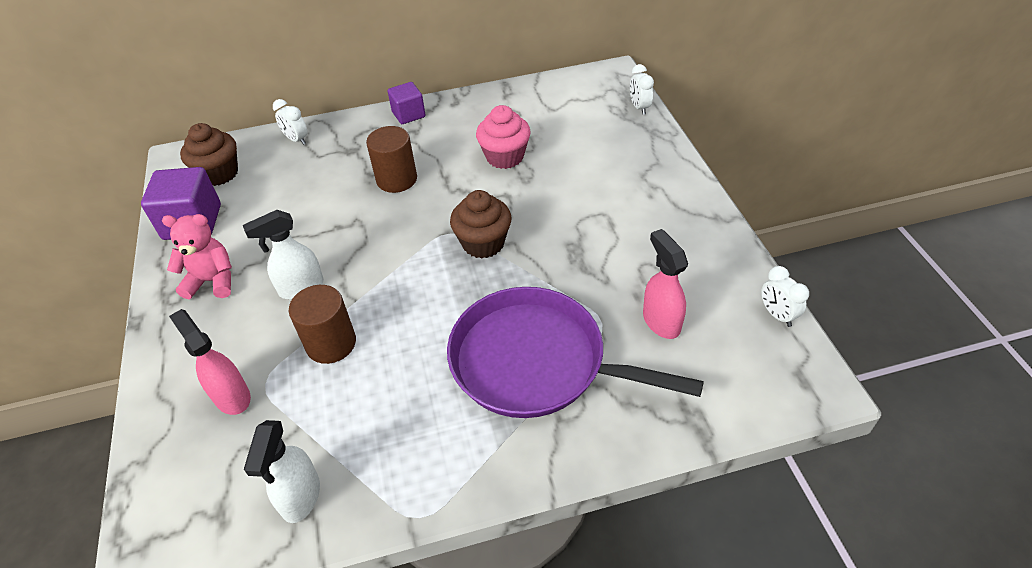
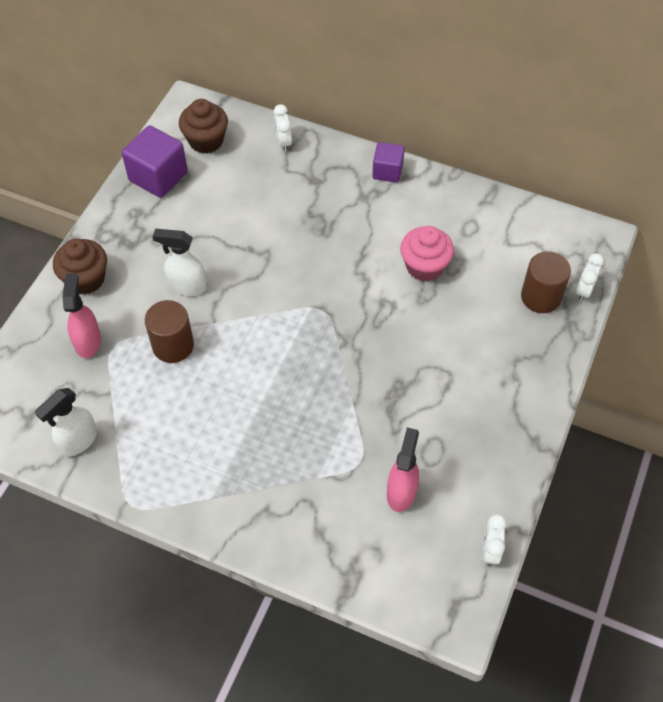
camera: 35 degrees right, 10 degrees up
(212, 281) = (136, 239): pink teddy bear -> none
(396, 179) = (325, 233): brown cylinder -> brown cylinder (540, 297)
(483, 243) = (337, 336): brown cupcake -> brown cupcake (86, 279)
(536, 362) = (288, 457): purple pan -> none

